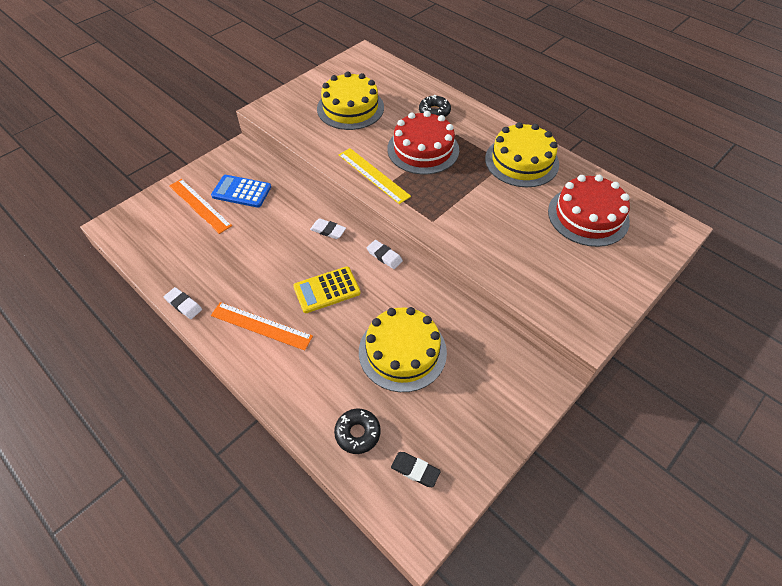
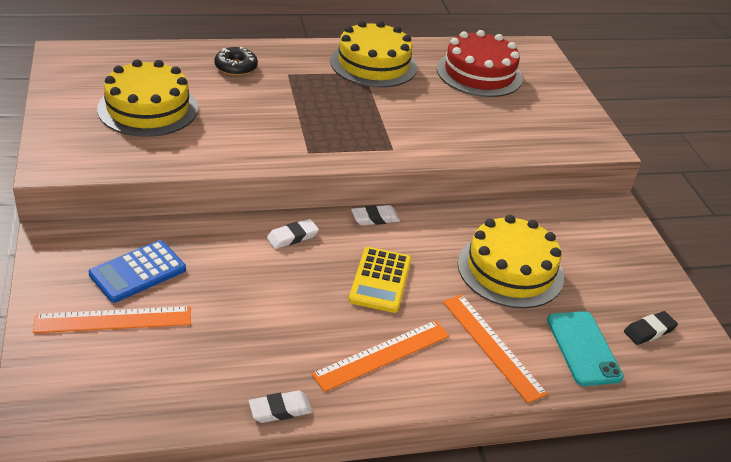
camera: 60 degrees left, 15 degrees down
(315, 378) = (492, 346): none -> orange ruler
(357, 433) = (583, 348): black donut -> turquoise phone
(373, 175) = (281, 149): yellow ruler -> none
(423, 149) = (283, 102): red cake -> none

